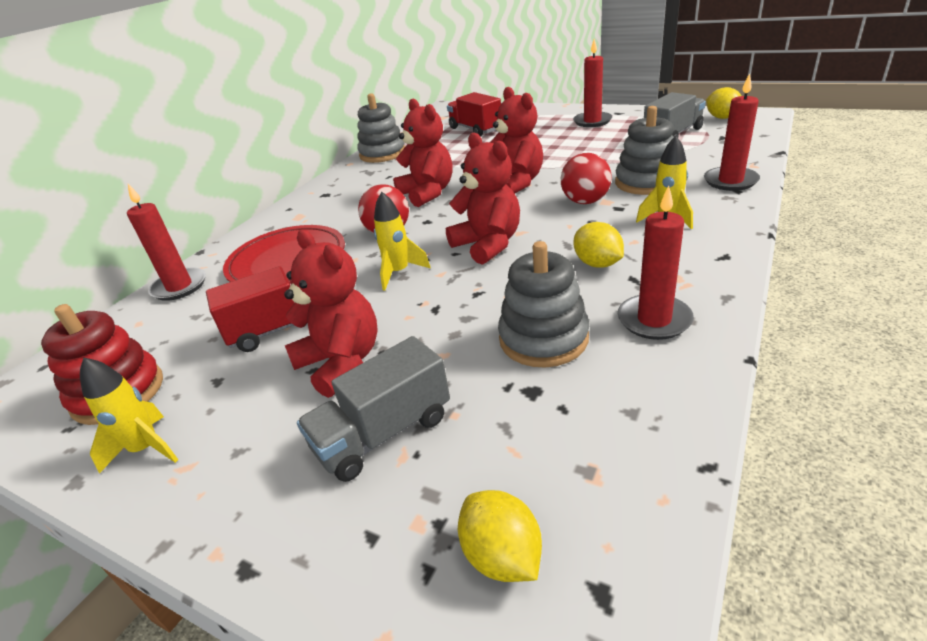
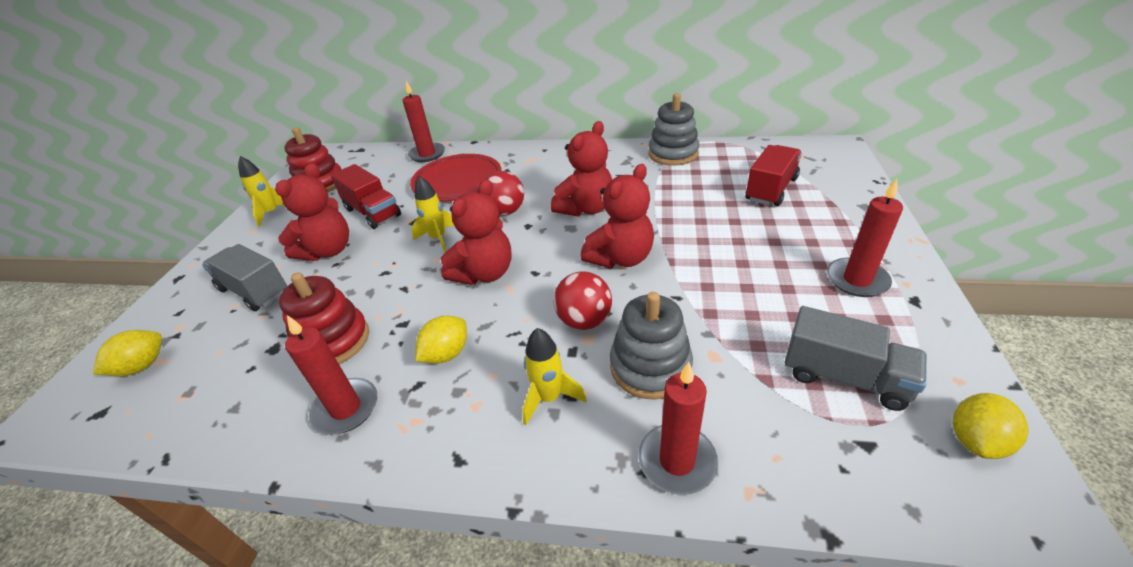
camera: 70 degrees right, 5 degrees up
(543, 339) = (333, 341): grey stacking toy -> red stacking toy

